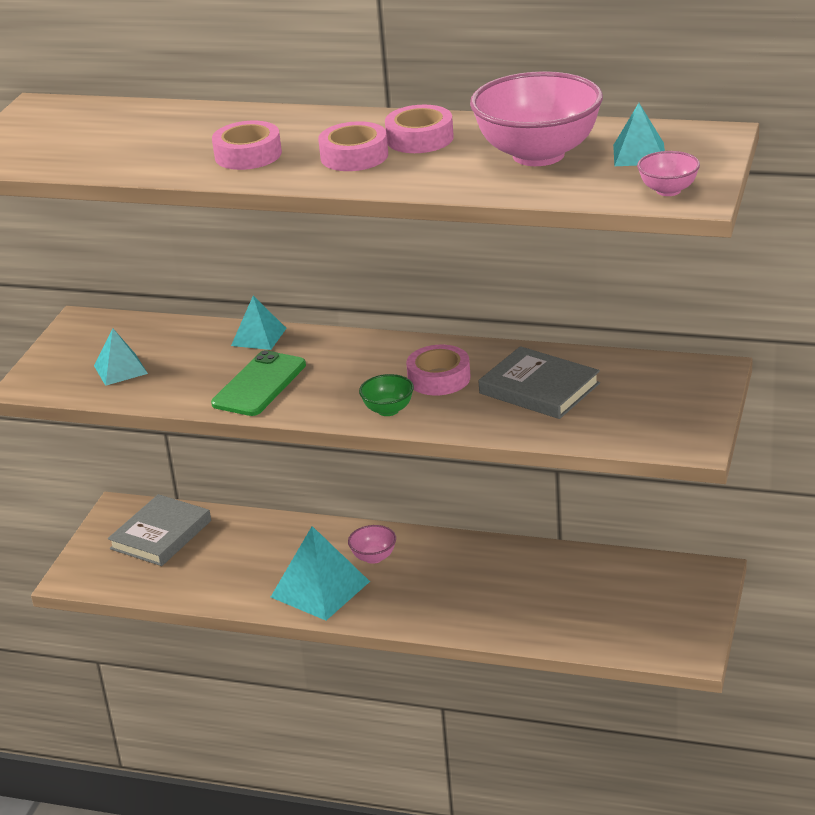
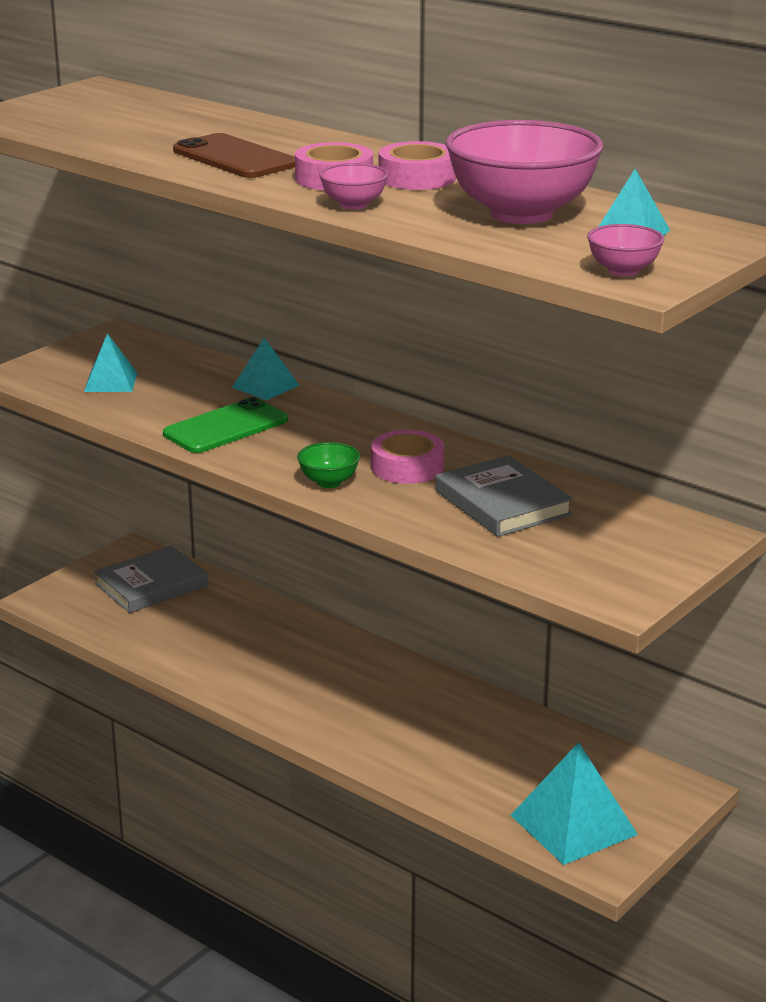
camera: 20 degrees right, 5 degrees down
(248, 155) = (234, 158): pink tape -> brown phone
(320, 589) = (262, 680): turquoise pyramid -> turquoise pyramid (573, 824)
(374, 557) = (338, 666): pink bowl -> pink bowl (353, 205)

